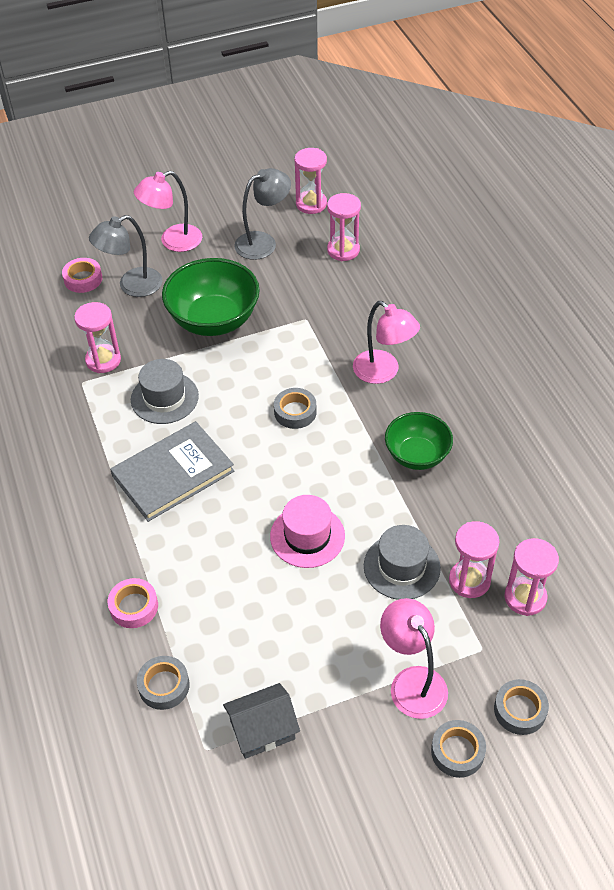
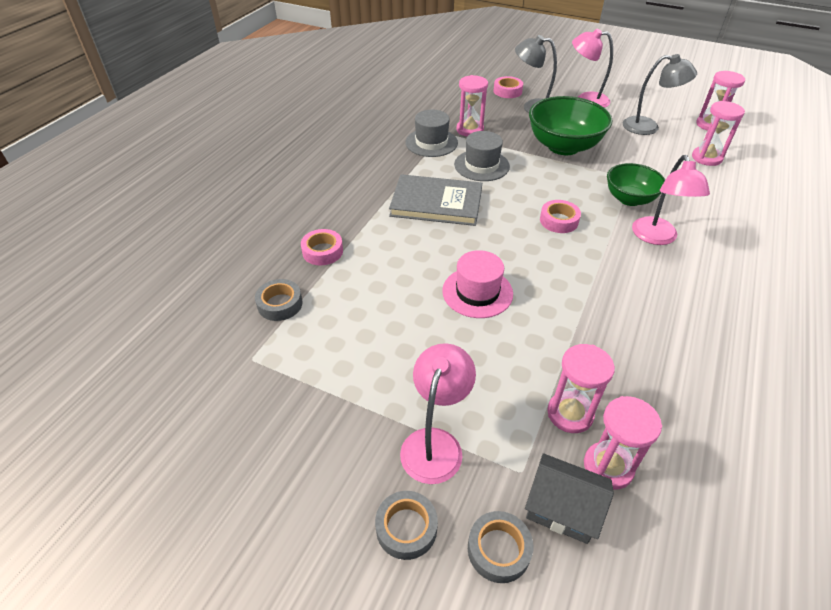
camera: 45 degrees right, 5 degrees down
(262, 730) = (297, 379): grey house -> grey house (562, 508)
(295, 412) = (559, 221): grey tape -> pink tape
(401, 567) = (524, 361): grey hat -> grey hat (431, 142)
(417, 455) = (624, 302): green bowl -> green bowl (629, 199)

